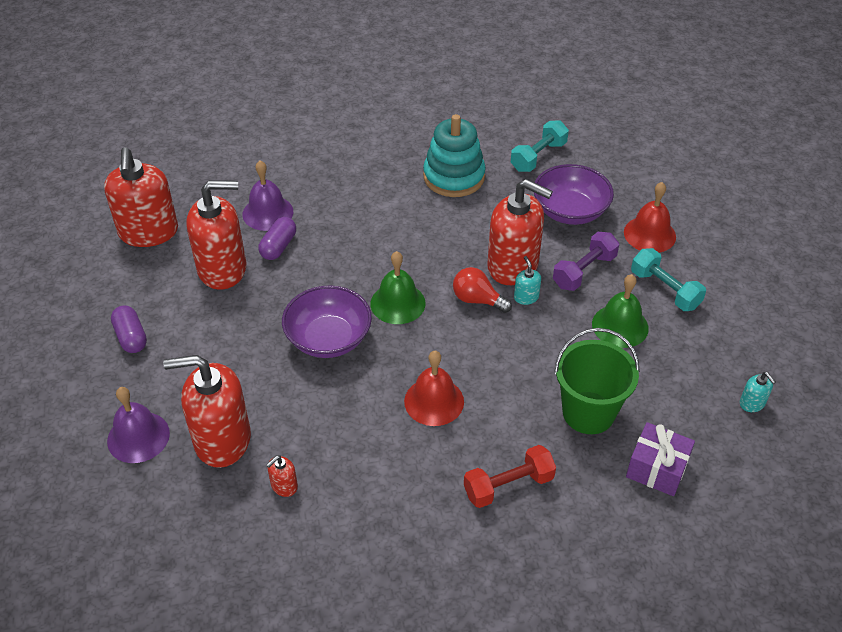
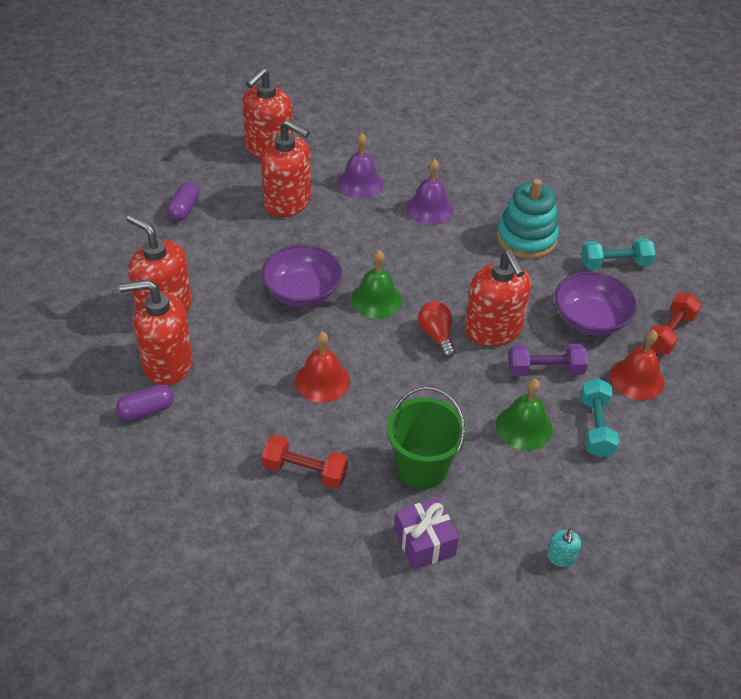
camera: 40 degrees right, 0 degrees up
(138, 437) = (121, 273): purple bell -> purple bell (429, 209)
(278, 246) = (341, 210): purple capsule -> purple capsule (146, 410)
(284, 486) = (167, 363): red soap dispenser -> red soap dispenser, size x2.44
(526, 297) = (475, 358): turquoise soap dispenser -> none
(632, 185) = (670, 333): none -> red dumbbell

